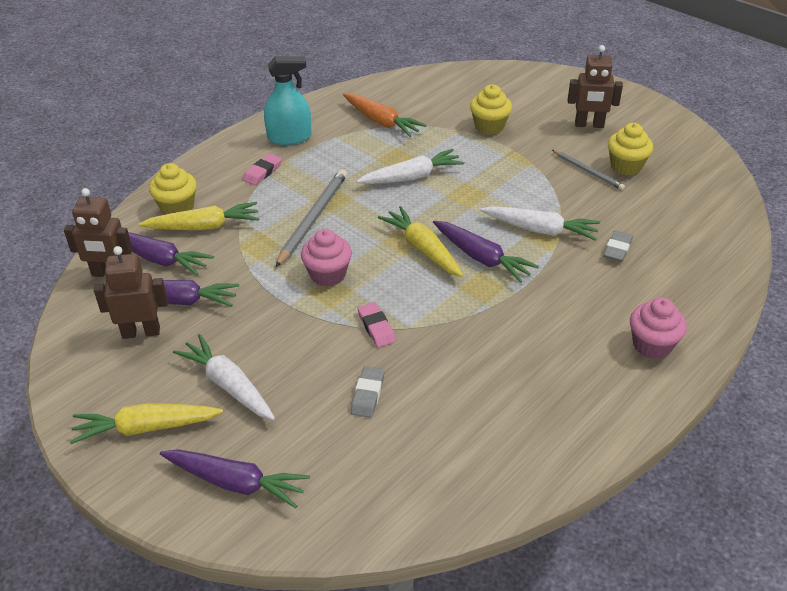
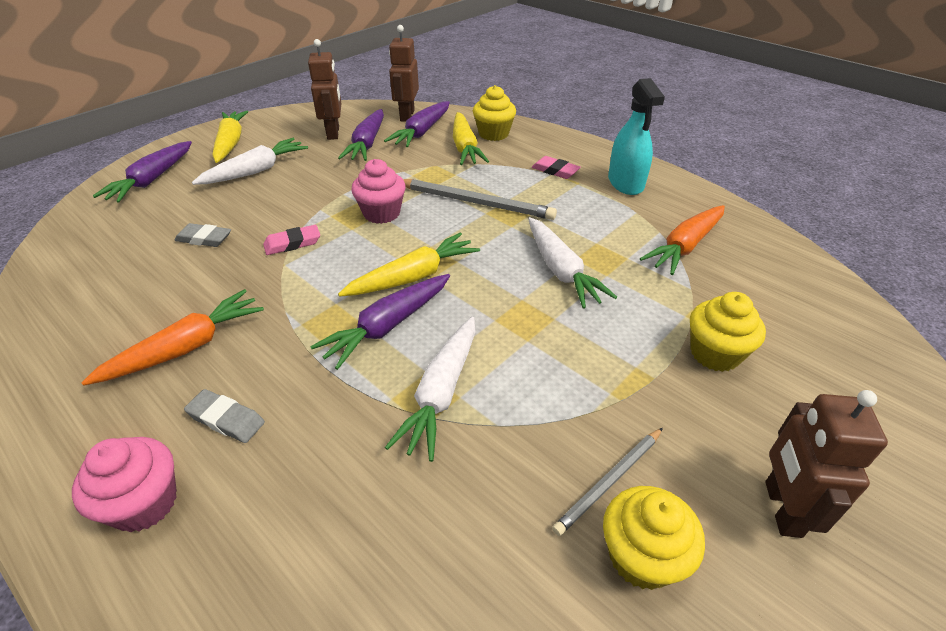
camera: 90 degrees right, 0 degrees up
(519, 364) = (186, 348): none -> orange carrot
(617, 249) = (381, 494): grey eraser -> grey eraser (226, 419)

